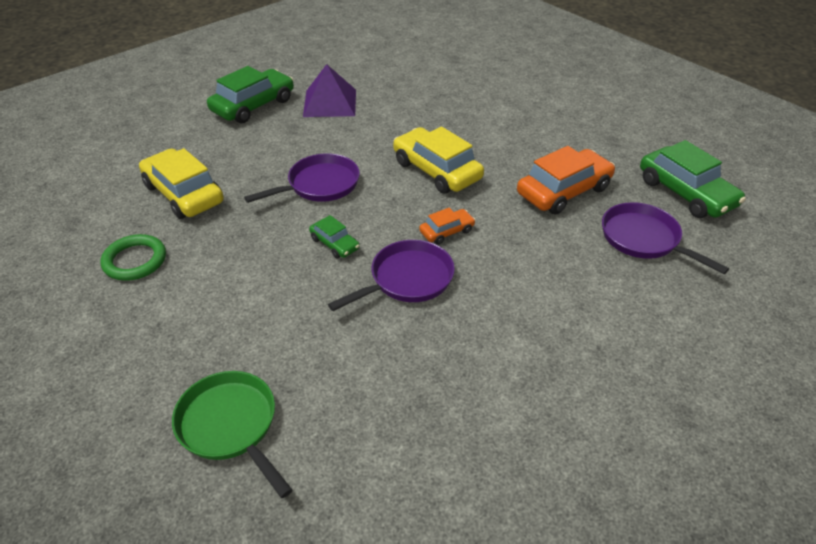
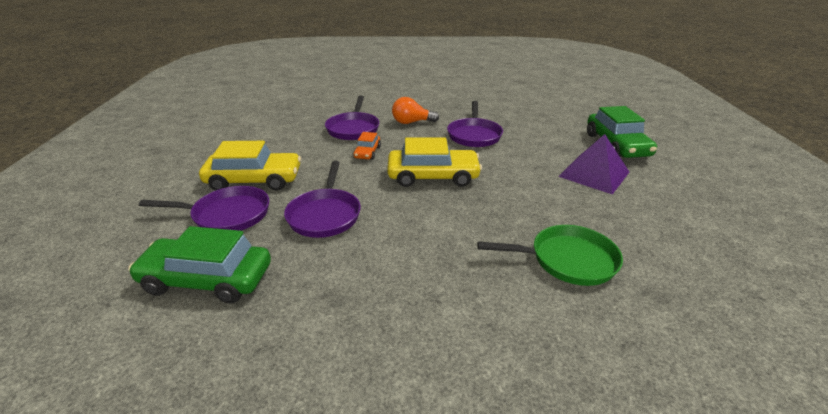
camera: 130 degrees right, 10 degrees down
(135, 261) = (470, 86): green ring -> none
(184, 194) = (515, 103): yellow car -> yellow car (254, 180)
(231, 426) = (347, 81): green pan -> green pan (567, 260)
(334, 244) = (411, 122): green car -> orange light bulb
(564, 191) = (325, 214): orange car -> purple pan

